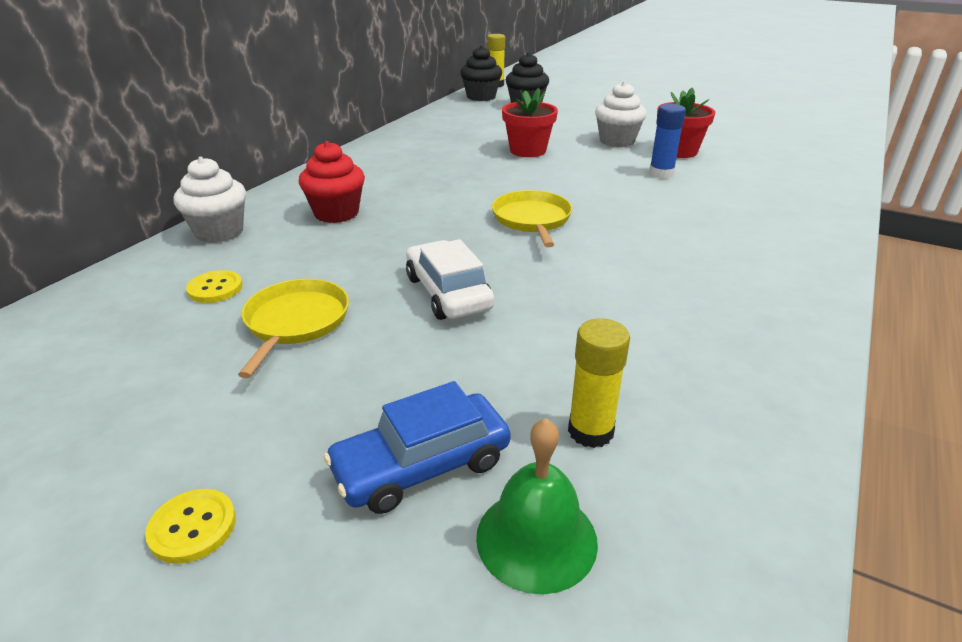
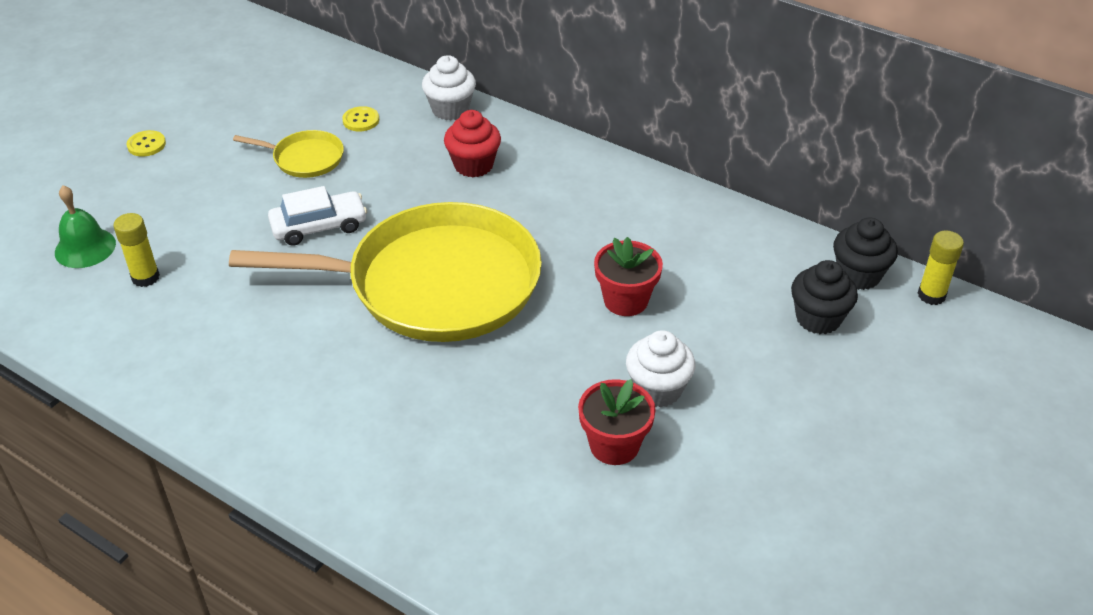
camera: 95 degrees right, 10 degrees up
(421, 465) = (150, 212): blue car -> none
(532, 220) = (434, 283): yellow pan -> yellow pan, size x2.41
(661, 173) = (539, 408): blue glue stick -> none

